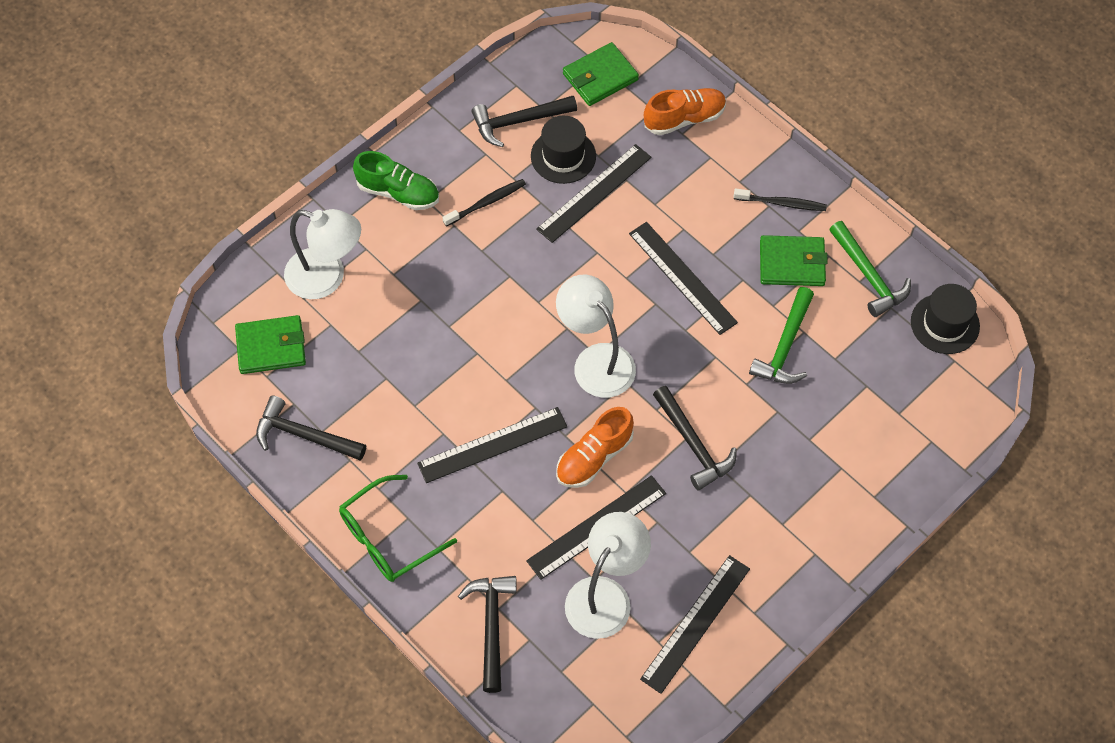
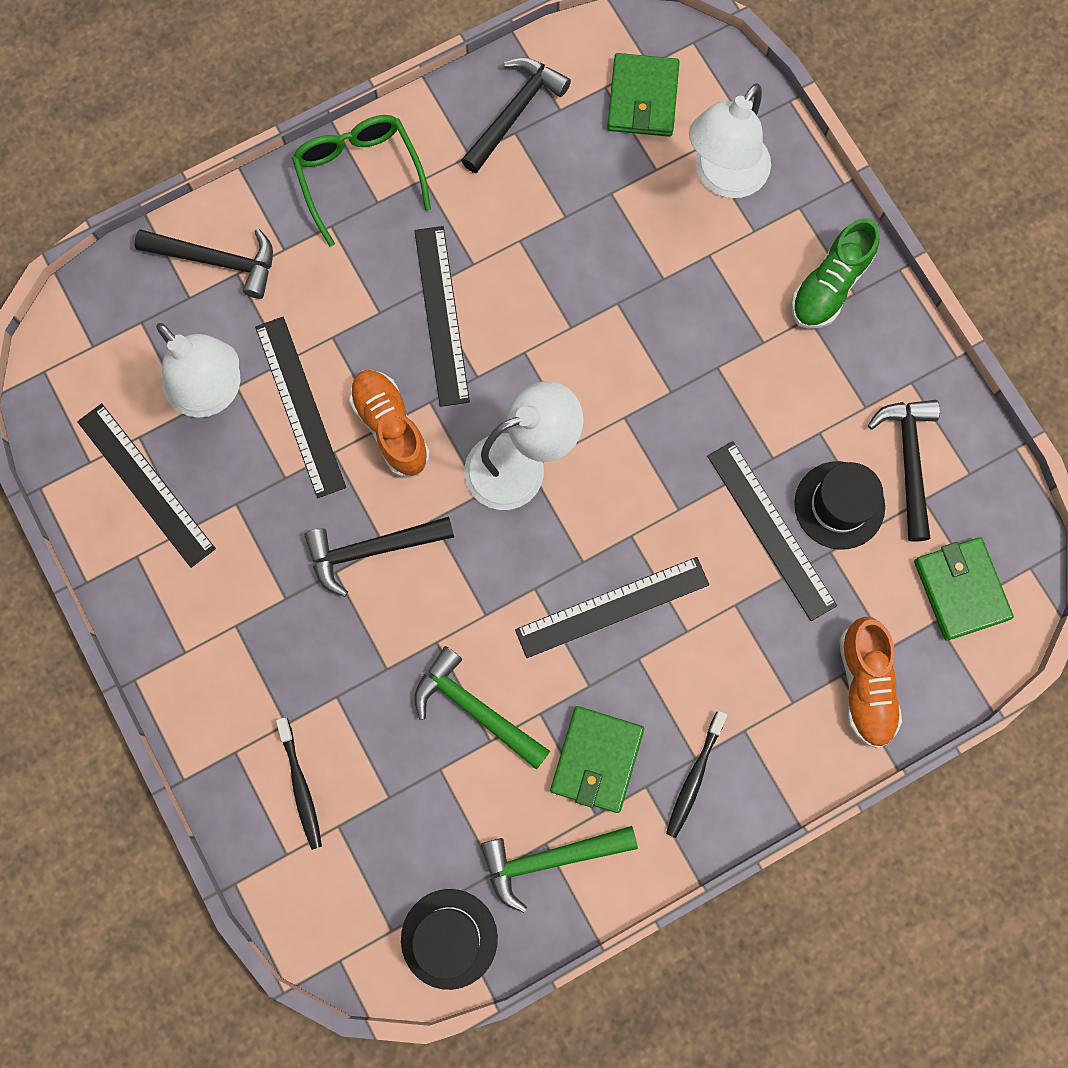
camera: 105 degrees right, 15 degrees up
(486, 203) = (788, 390): black toothbrush -> black toothbrush (300, 786)

